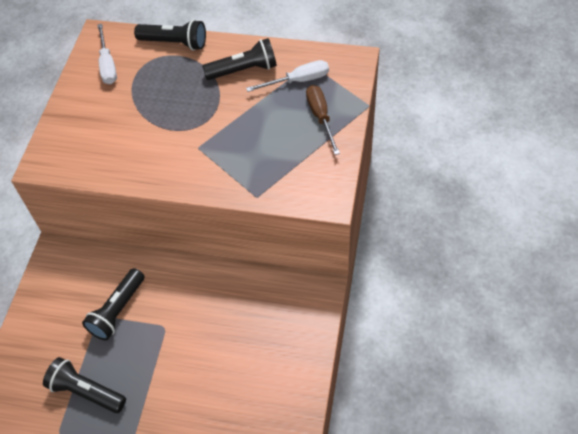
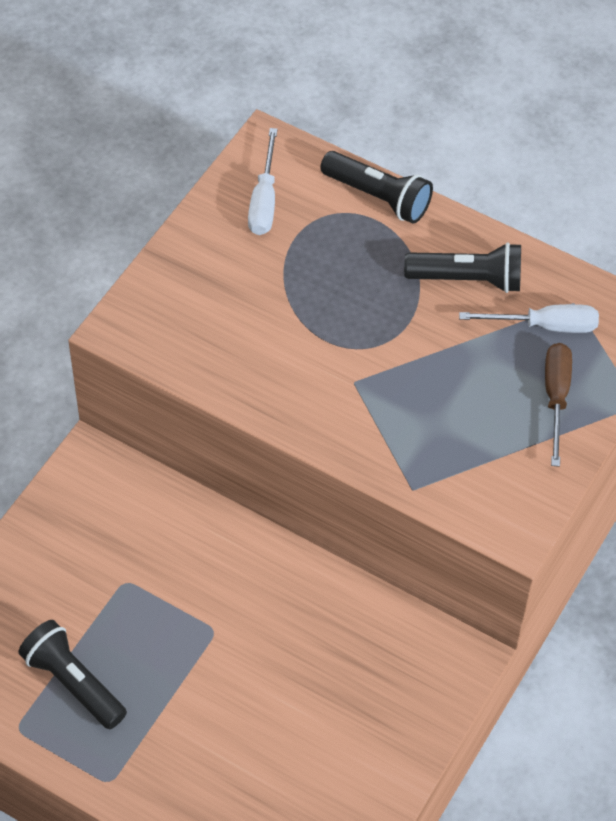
camera: 15 degrees right, 0 degrees up
(117, 311) = (154, 582): black flashlight -> none

